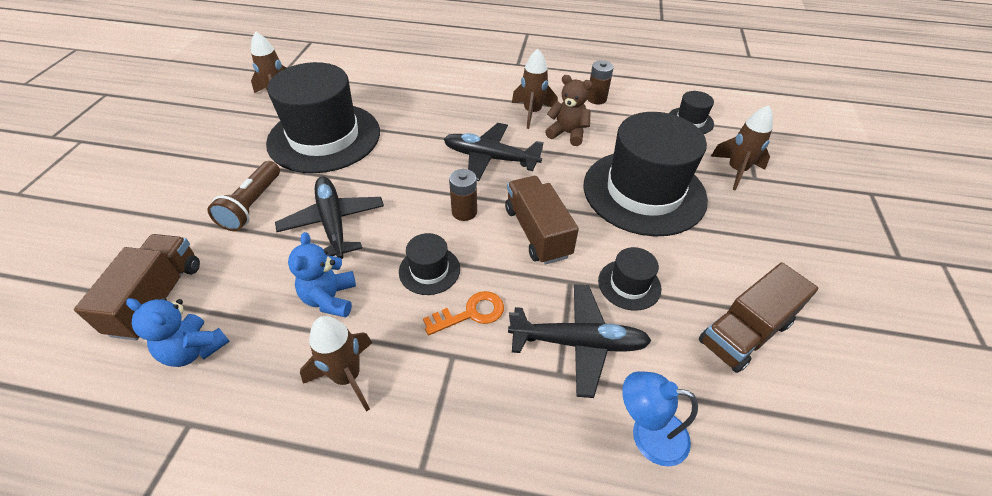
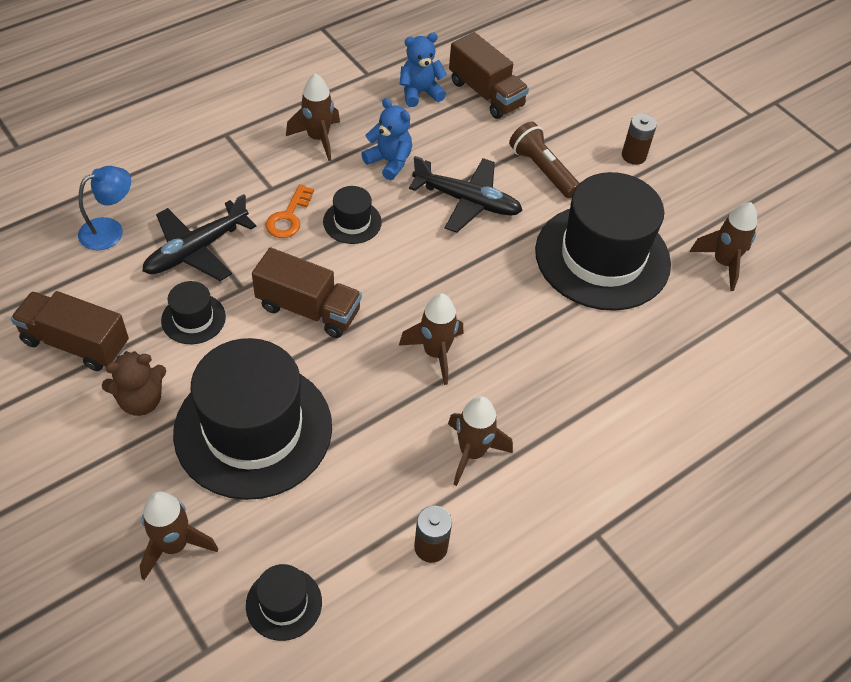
camera: 130 degrees right, 5 degrees up
(464, 212) = (387, 282): brown battery -> brown battery (633, 156)
(490, 158) = (435, 353): black plane -> brown rocket
(567, 133) = (401, 451): brown teddy bear -> brown teddy bear (141, 400)
(745, 332) = (76, 343): brown truck -> brown truck turned 75 degrees counterclockwise

